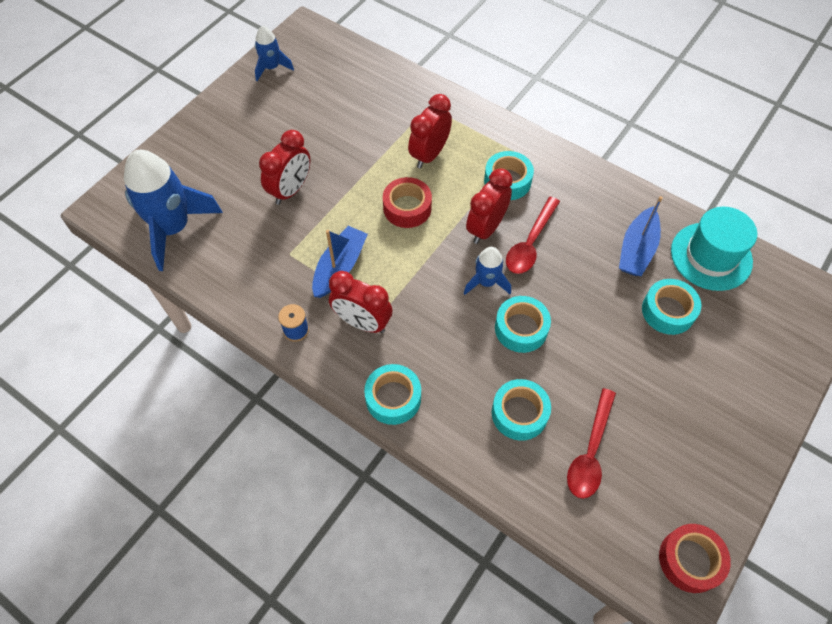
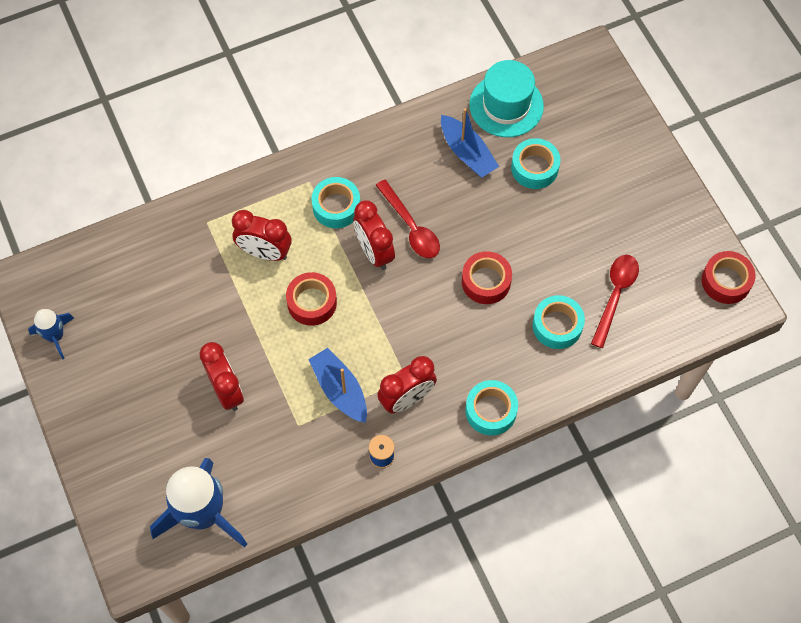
camera: 60 degrees left, 5 degrees up
(429, 154) = (264, 253): red clock -> red clock turned 45 degrees counterclockwise
(486, 282) = (427, 282): blue rocket -> none
(521, 328) = (486, 281): turquoise tape -> red tape
(590, 452) = (615, 295): red spoon -> red spoon turned 120 degrees counterclockwise

